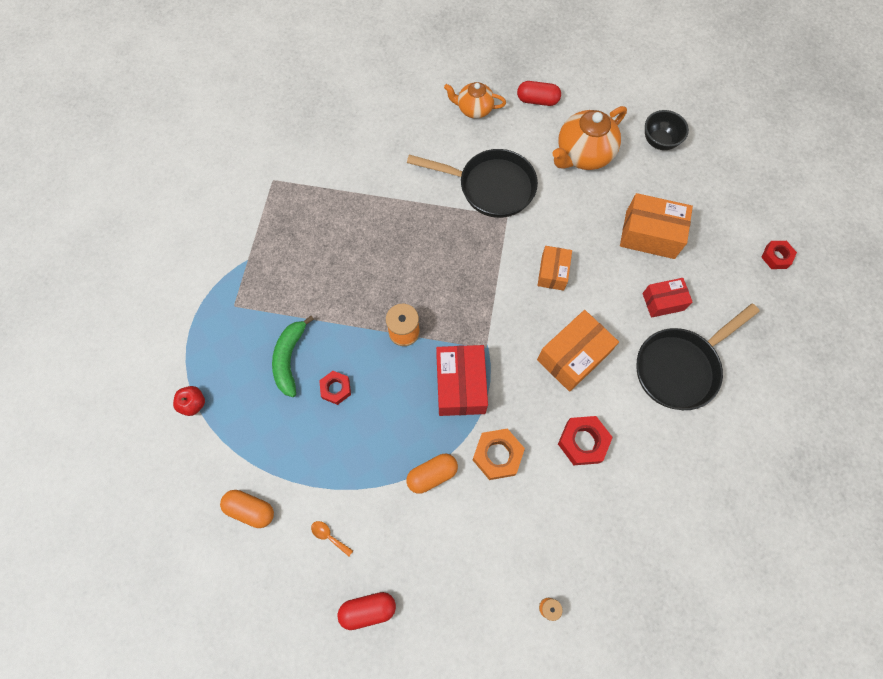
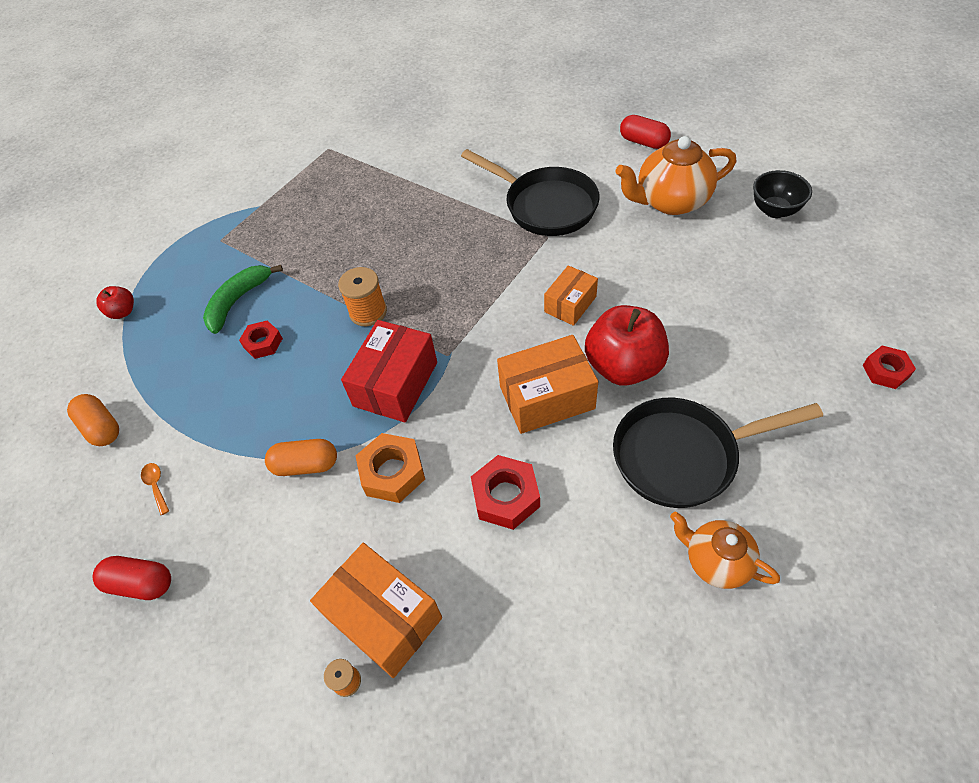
camera: 30 degrees right, 15 degrees down
(474, 109) = (567, 135): orange teapot -> orange teapot (716, 561)
(613, 312) = (623, 366): none -> red apple
(650, 234) = (715, 299): orange box -> orange box (384, 617)
(663, 302) = (696, 375): red box -> none

